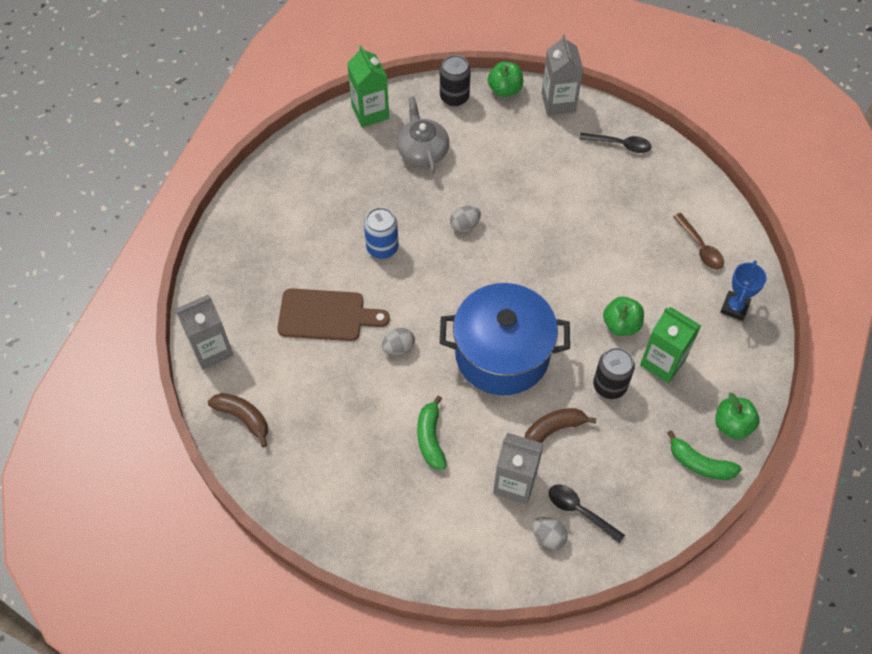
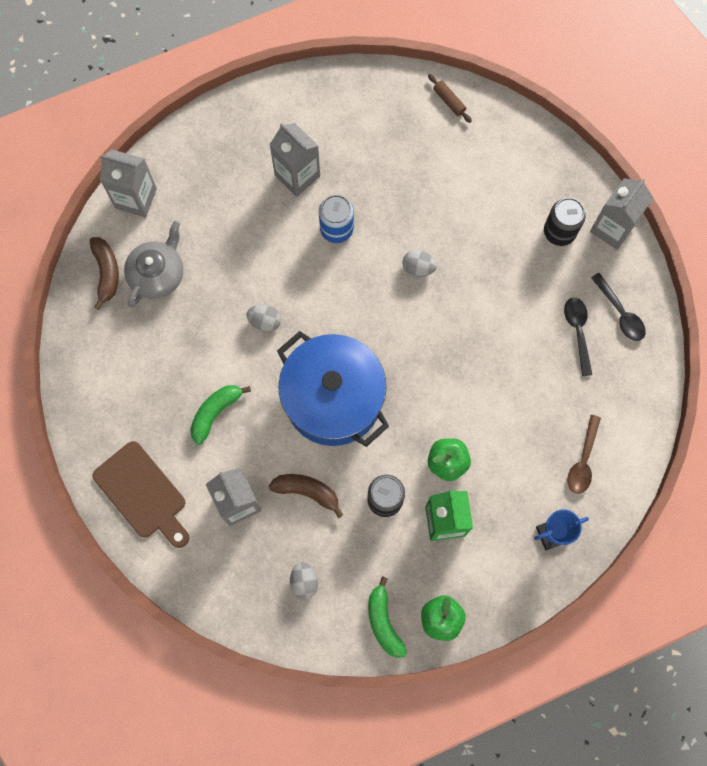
camera: 45 degrees right, 15 degrees up
(317, 238) = (297, 175): none -> grey carton
(326, 315) = (240, 247): brown cutting board -> brown cutting board (142, 493)
(370, 112) = (449, 101): green carton -> brown rolling pin
(422, 150) = (454, 172): grey teapot -> grey teapot (157, 274)
(454, 97) = (531, 147): black can -> black can (559, 232)
(505, 89) = (580, 177): green apple -> none
(548, 537) = (219, 563): grey egg -> grey egg (304, 582)
(580, 511) = (260, 568): black spoon -> black spoon (578, 332)

